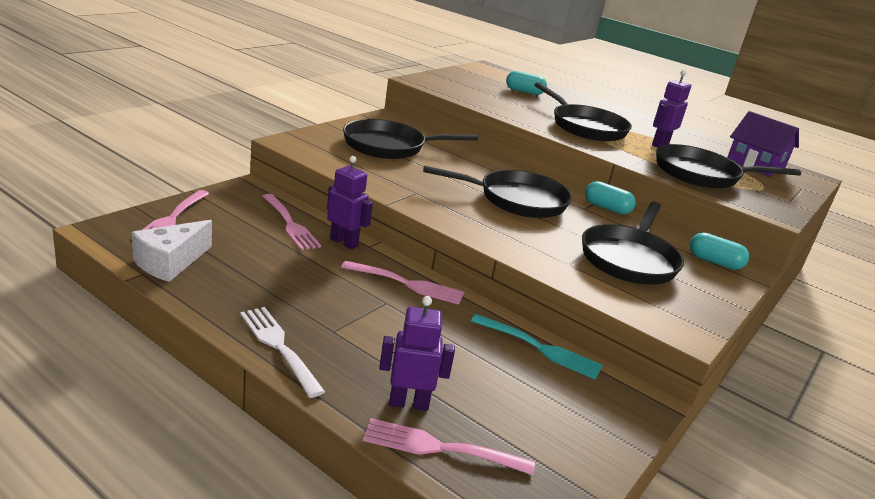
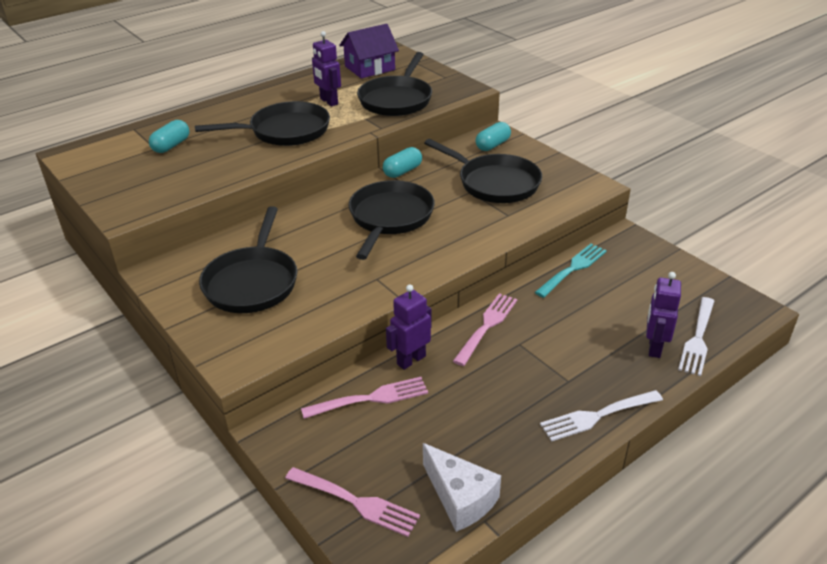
camera: 70 degrees left, 10 degrees up
(440, 448) = (697, 338): pink fork -> white fork

